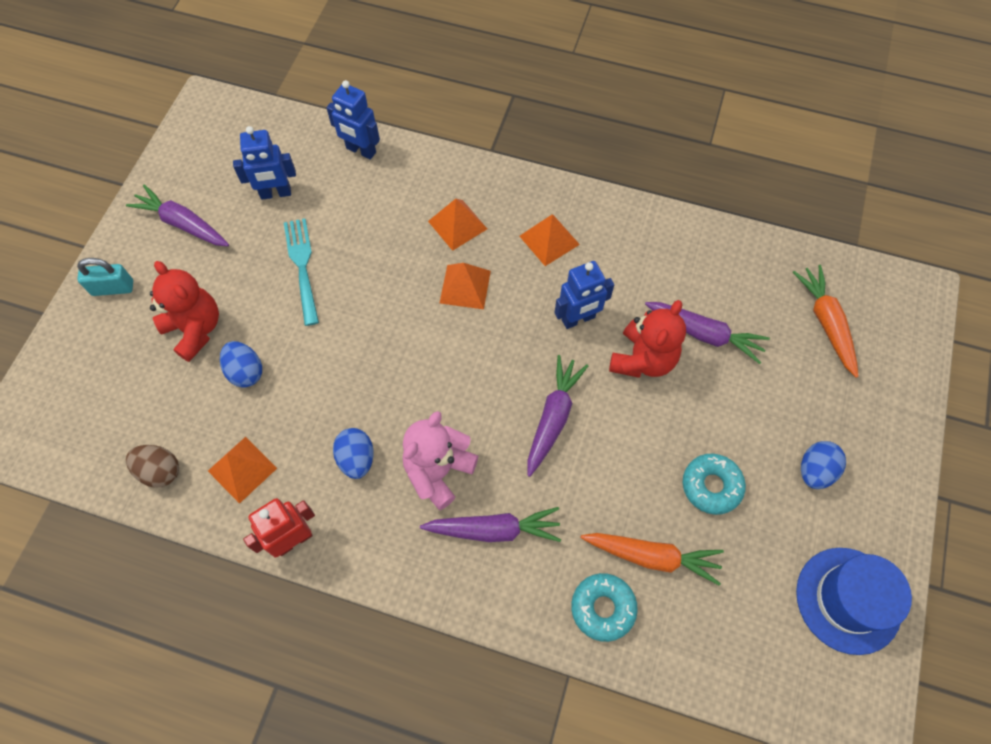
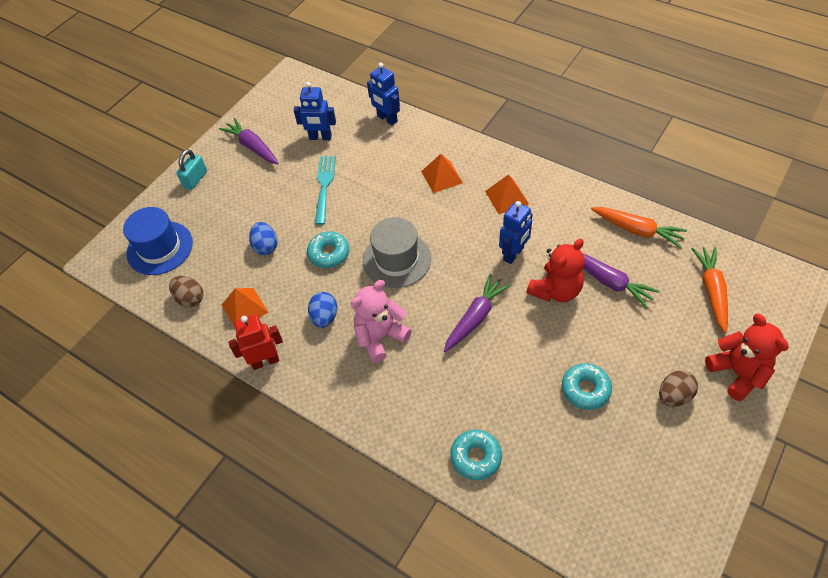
camera: 20 degrees right, 10 degrees down
(113, 288) = (195, 179): turquoise padlock -> turquoise padlock turned 75 degrees counterclockwise
(195, 329) = (240, 214): red teddy bear -> red teddy bear (737, 373)
(336, 365) = (329, 253): none -> turquoise donut
(430, 356) = (396, 259): none -> grey hat
(465, 286) = (435, 218): orange pyramid -> none
(494, 529) = (409, 384): purple carrot -> none
(578, 319) = (513, 254): blue robot -> blue robot turned 45 degrees counterclockwise
(652, 556) = (524, 429): orange carrot -> orange carrot (637, 230)
(815, 471) = (674, 396): blue egg -> brown egg
(848, 600) = (677, 496): blue hat -> blue hat (160, 248)

